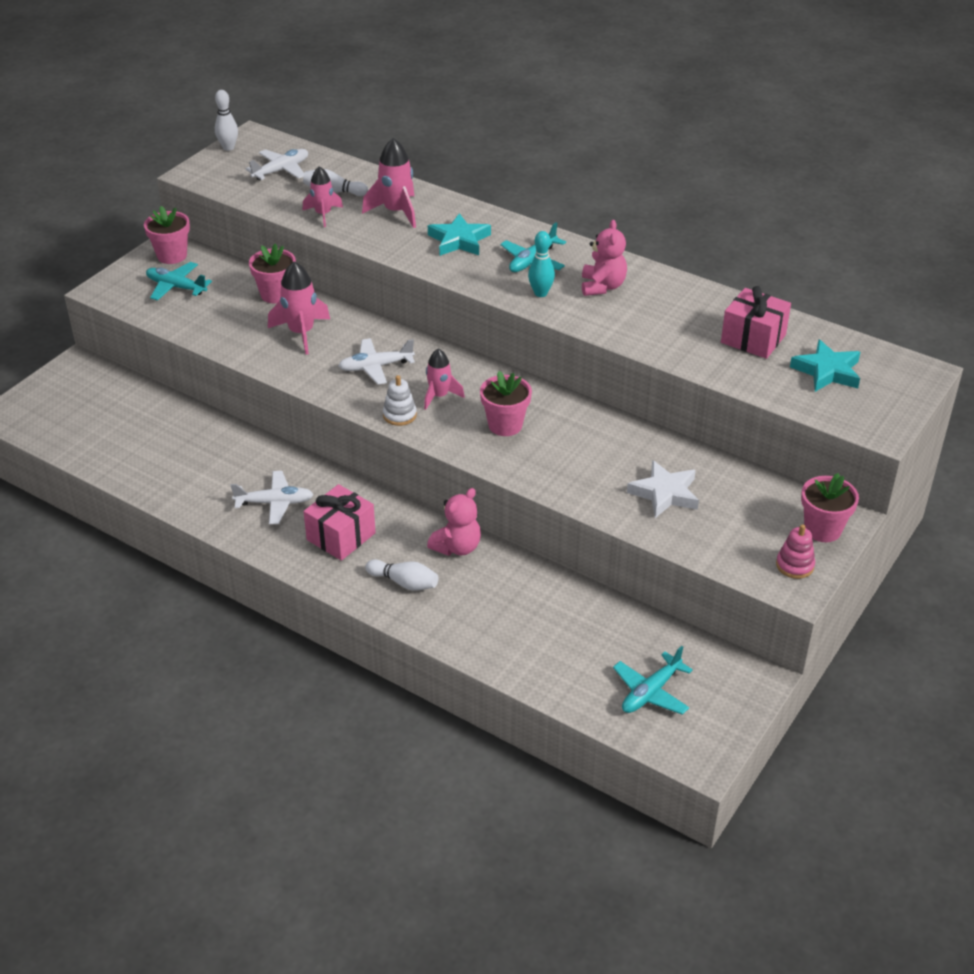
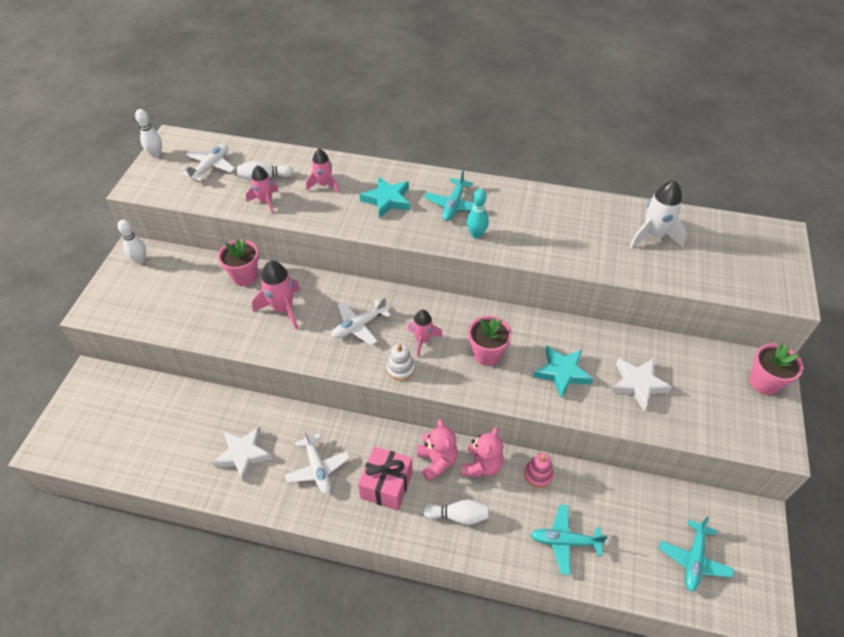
camera: 20 degrees left, 10 degrees up
(172, 255) = (140, 260): pink flower pot -> white bowling pin
(176, 287) = (157, 291): turquoise plane -> turquoise plane (564, 541)
(202, 471) = (243, 454): none -> white star
(275, 503) = (318, 468): white plane -> white plane turned 90 degrees clockwise
(396, 212) = (324, 185): pink rocket -> pink rocket, size x0.66
(602, 286) = (518, 216): pink teddy bear -> pink teddy bear (437, 461)
(753, 339) = (653, 236): pink gift -> white rocket
(795, 565) = (765, 423): pink stacking toy -> pink stacking toy (538, 475)
(827, 371) = (721, 251): turquoise star -> turquoise star (562, 372)

